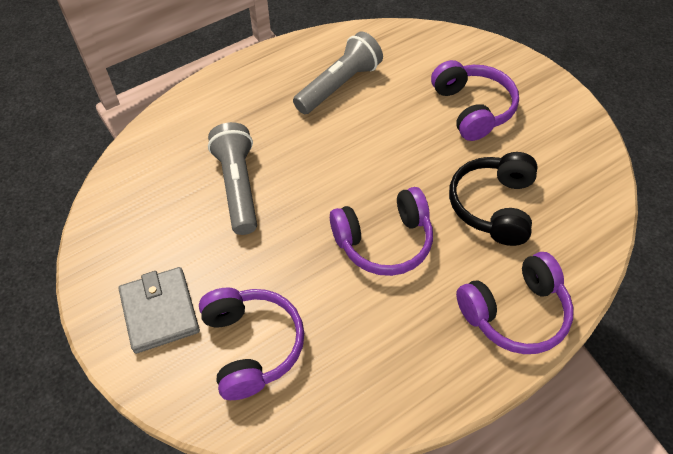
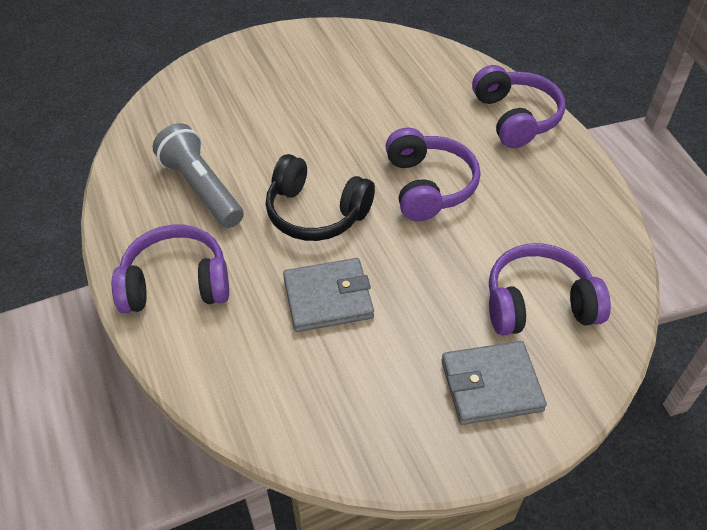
camera: 80 degrees left, 5 degrees down
(238, 186) = (328, 298): grey flashlight -> grey wallet
(472, 109) = (278, 95): purple headphones -> purple headphones (176, 283)
(493, 206) = (402, 106): black headphones -> black headphones (316, 213)

